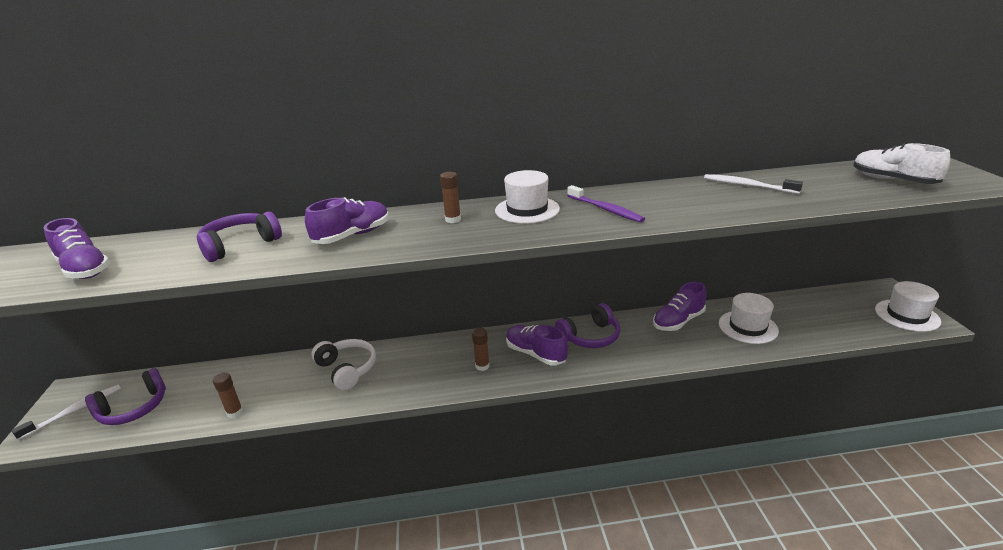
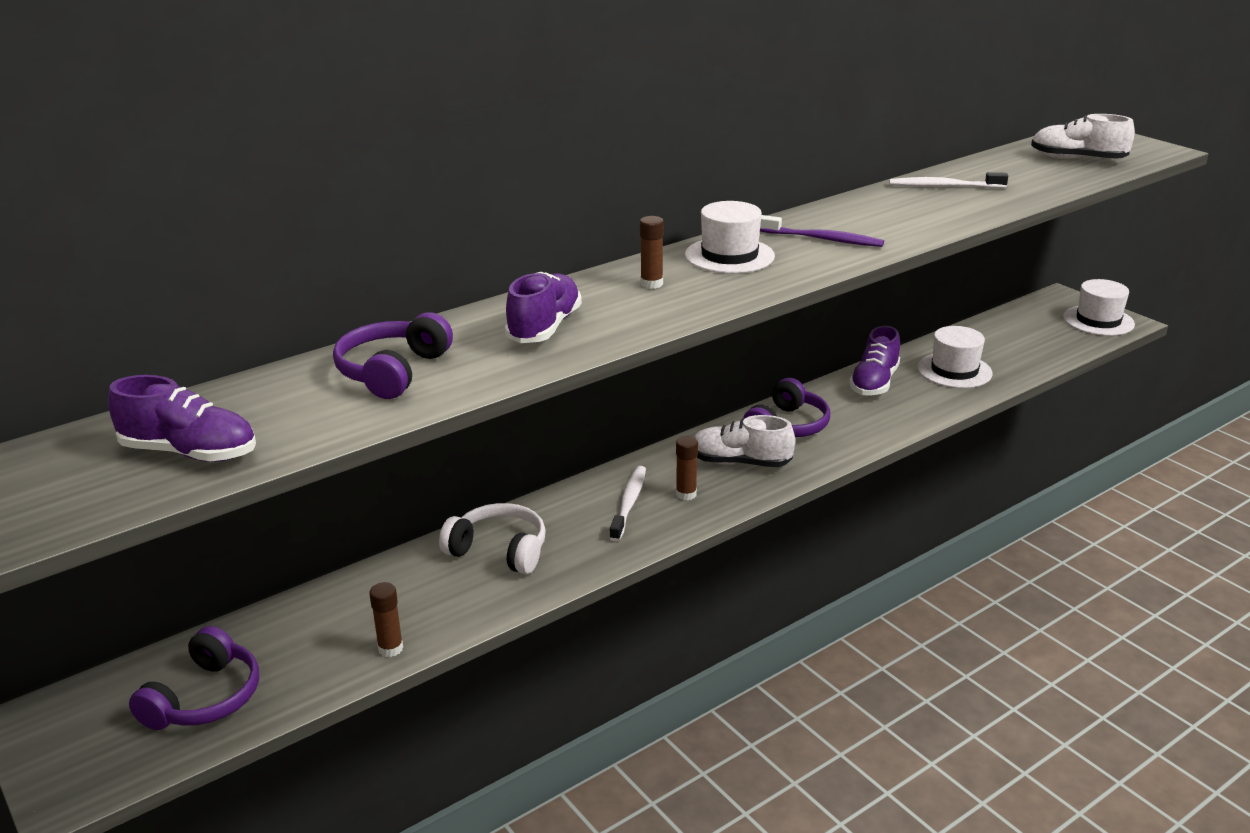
camera: 30 degrees left, 0 degrees up
(74, 411) = (94, 736): white toothbrush -> white toothbrush (629, 503)
(535, 354) = (740, 462): purple shoe -> white shoe

